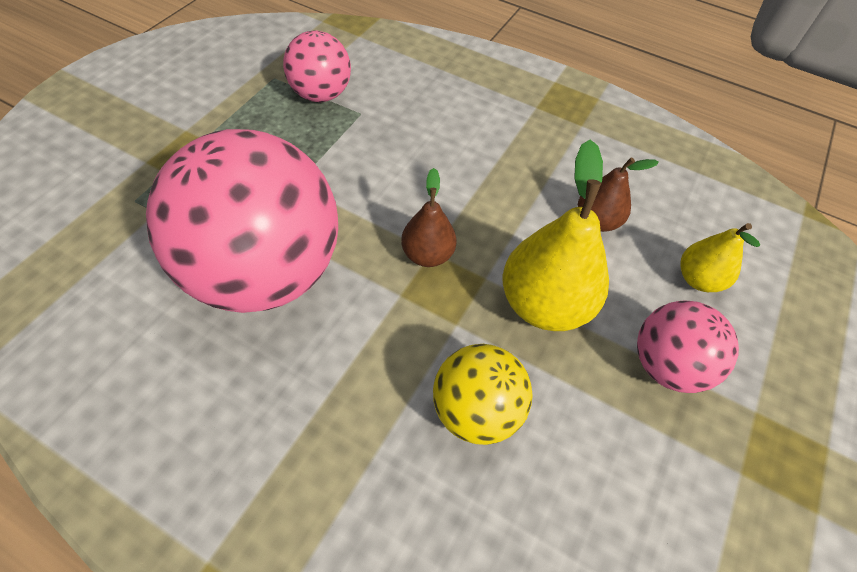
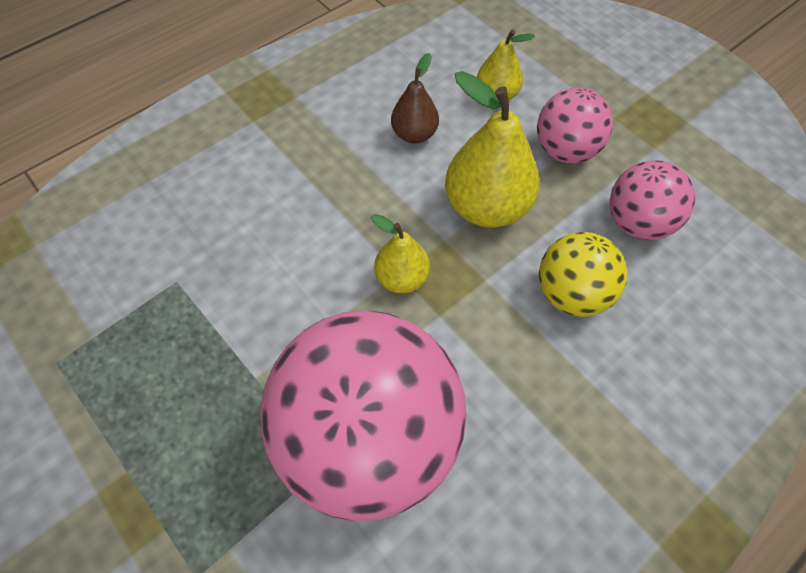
camera: 65 degrees left, 5 degrees up
(321, 94) = (121, 315): pink ball -> pink ball (637, 222)
(427, 255) = (401, 278): brown pear -> yellow pear

